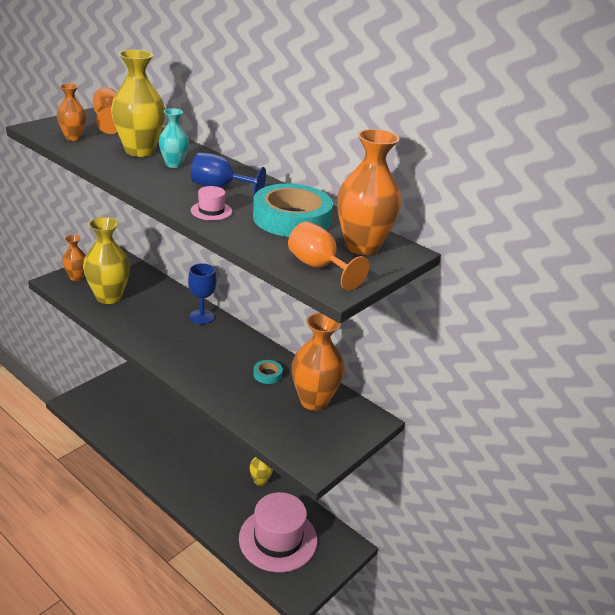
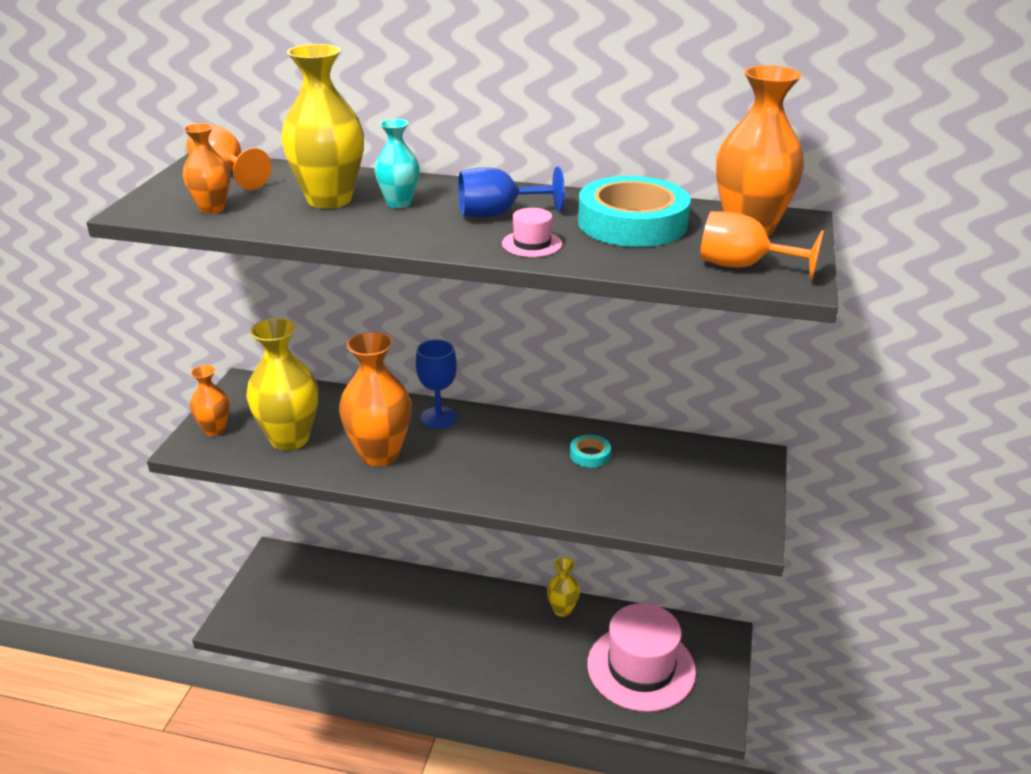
camera: 25 degrees left, 0 degrees up
(314, 400) = (672, 463): orange vase -> orange vase (379, 454)

